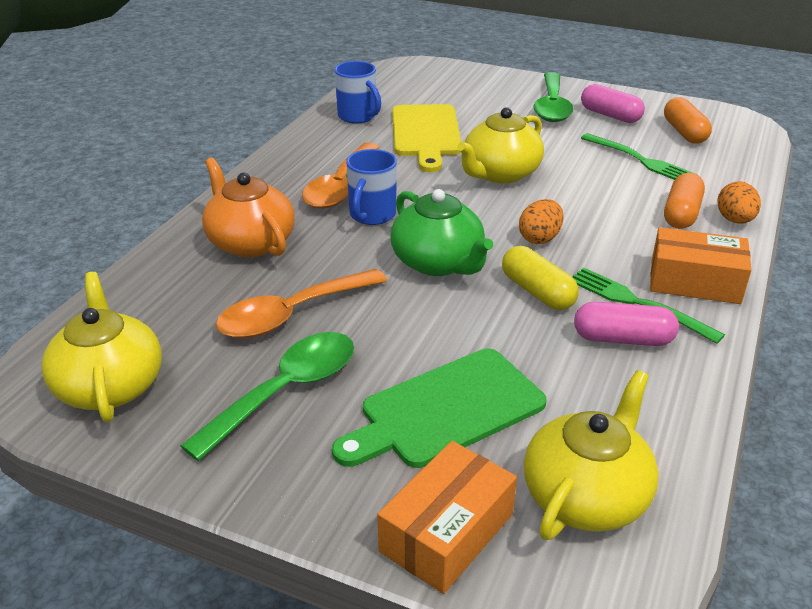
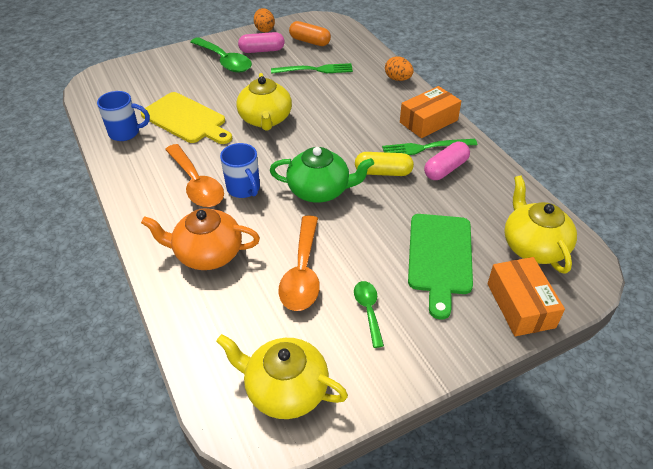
camera: 50 degrees left, 10 degrees up
(286, 391) = (368, 310): green spoon -> green spoon, size x0.57
(539, 238) = (340, 144): orange egg -> orange egg (264, 29)
(681, 214) = (374, 89): orange capsule -> none

